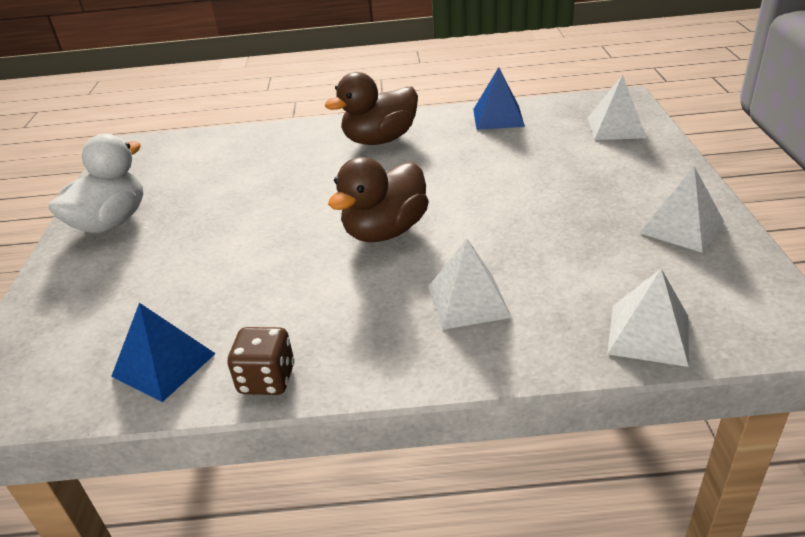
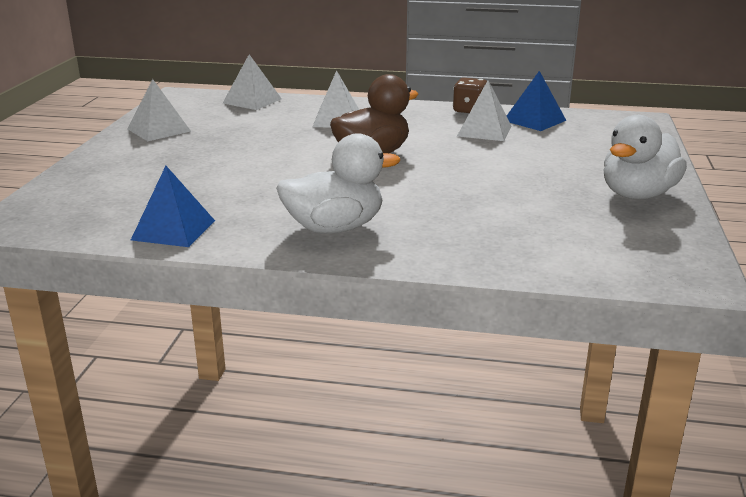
camera: 170 degrees left, 10 degrees down
(380, 140) = (335, 228): brown duck -> white duck
(616, 127) = (74, 197): white pyramid -> white pyramid (484, 131)

